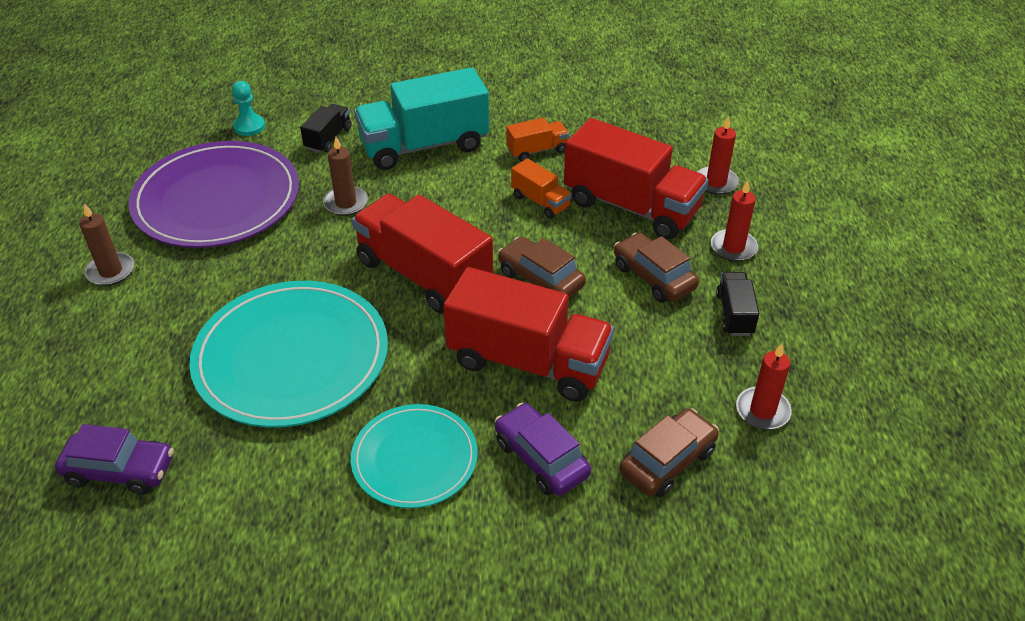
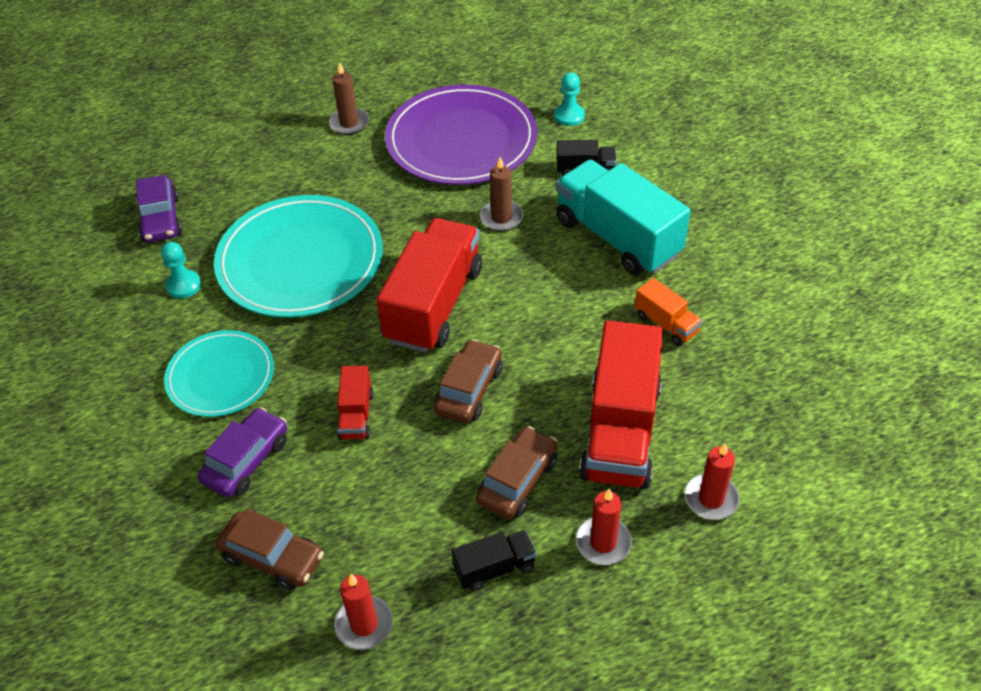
camera: 70 degrees right, 5 degrees up
(252, 467) = (184, 285): none -> turquoise pawn
(528, 362) = (356, 415): red truck -> red truck, size x0.47
(540, 201) = (584, 353): orange truck -> none

